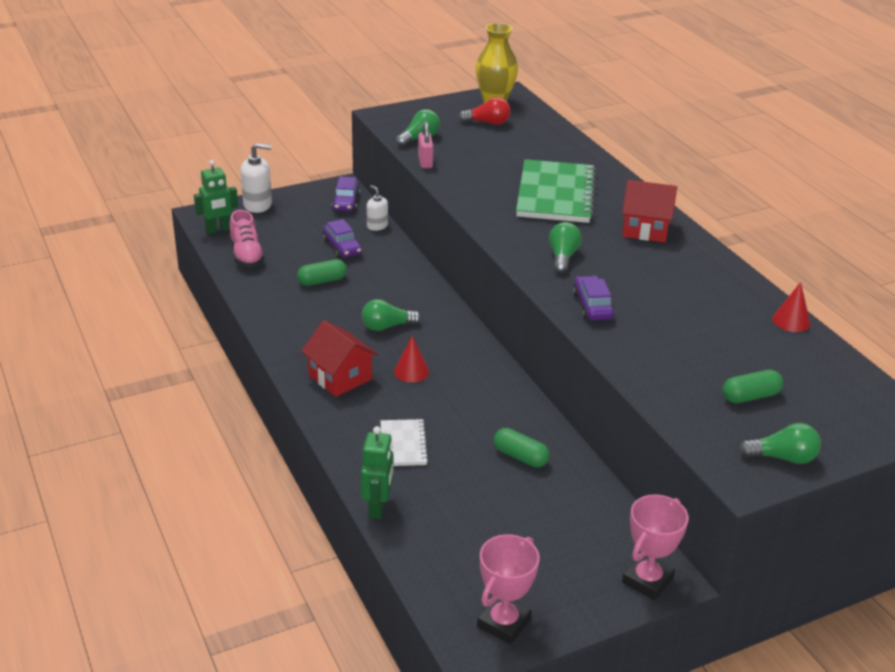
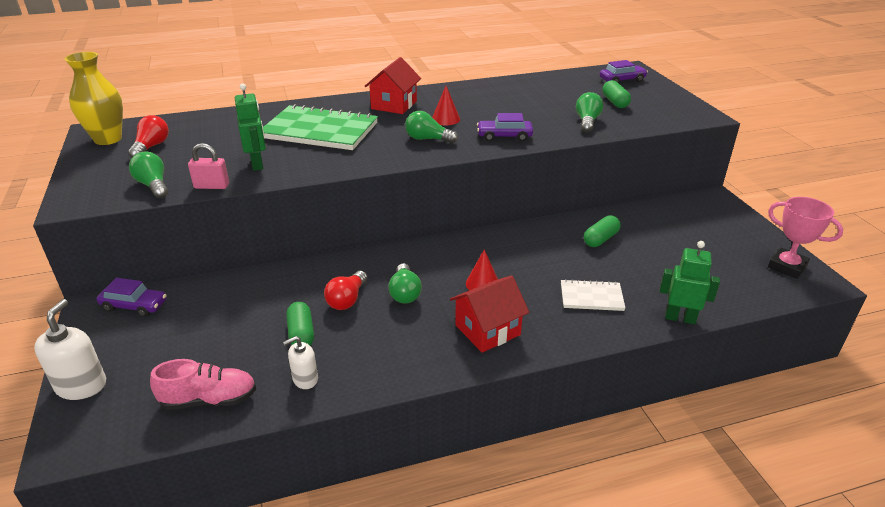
camera: 80 degrees left, 0 degrees up
(218, 230) = (123, 429): green robot -> green robot (257, 164)
(342, 247) = (235, 315): purple car -> purple car (622, 80)
(371, 297) = (347, 299): none -> red light bulb
(377, 226) = (205, 286): white soap dispenser -> white soap dispenser (305, 379)
(647, 580) = (720, 206): pink trophy -> none
(782, 457) = (677, 103): green light bulb -> green light bulb (587, 122)
(791, 321) = (527, 79): red cone -> red cone (445, 119)

